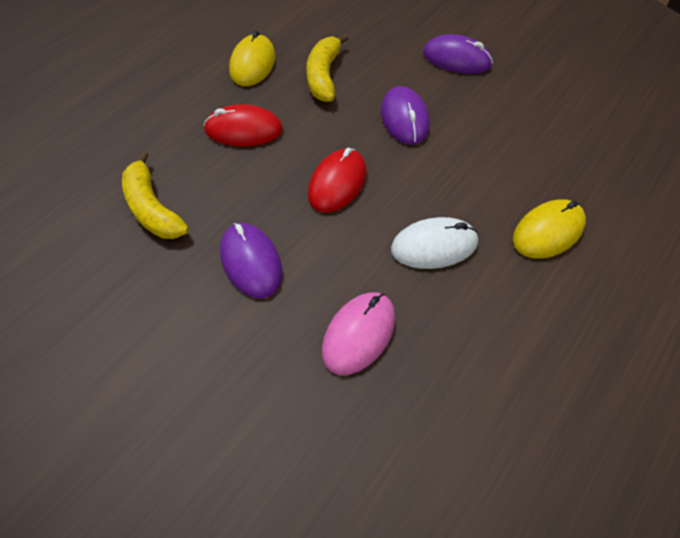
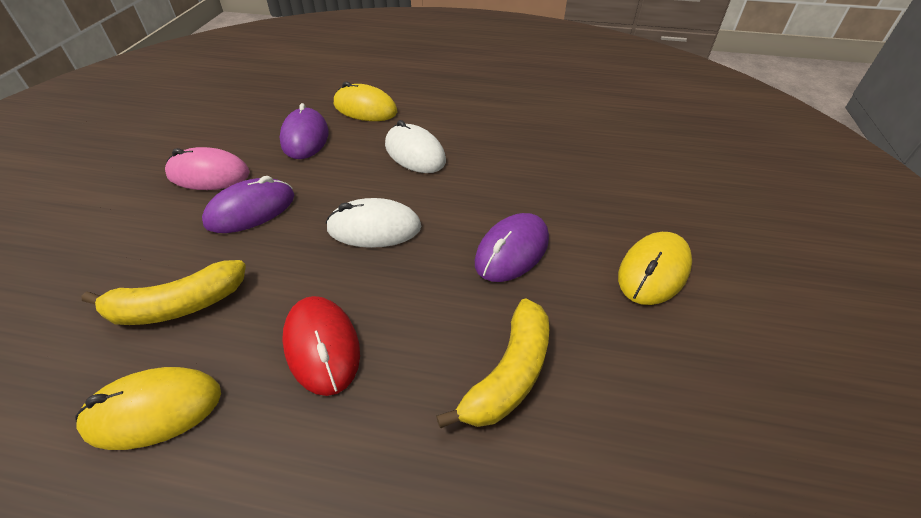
camera: 115 degrees left, 10 degrees down
(155, 354) = (653, 271): none -> yellow mouse
(337, 183) = (374, 228): red mouse -> white mouse
(359, 334) = (525, 167): pink mouse -> pink mouse (209, 174)
(456, 59) = (126, 198): purple mouse -> purple mouse (305, 137)

